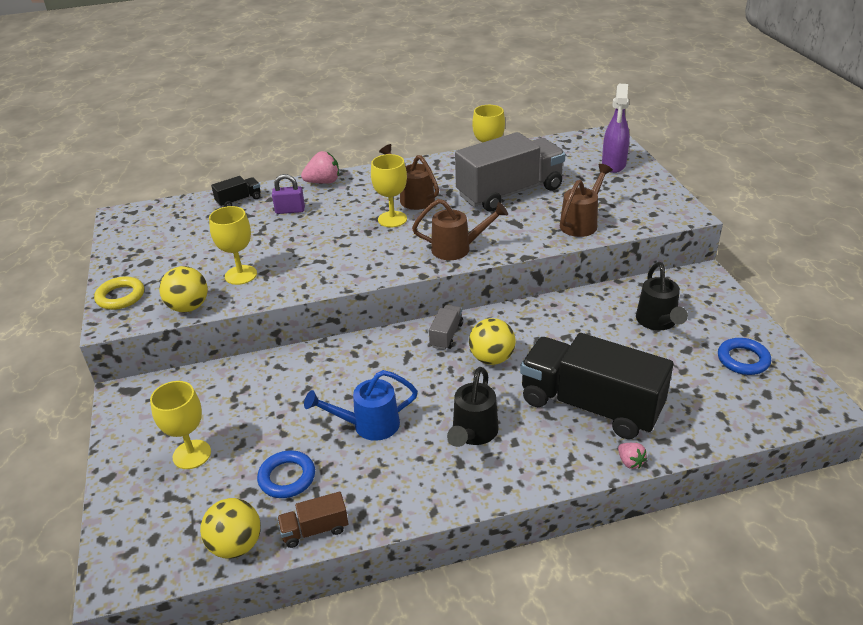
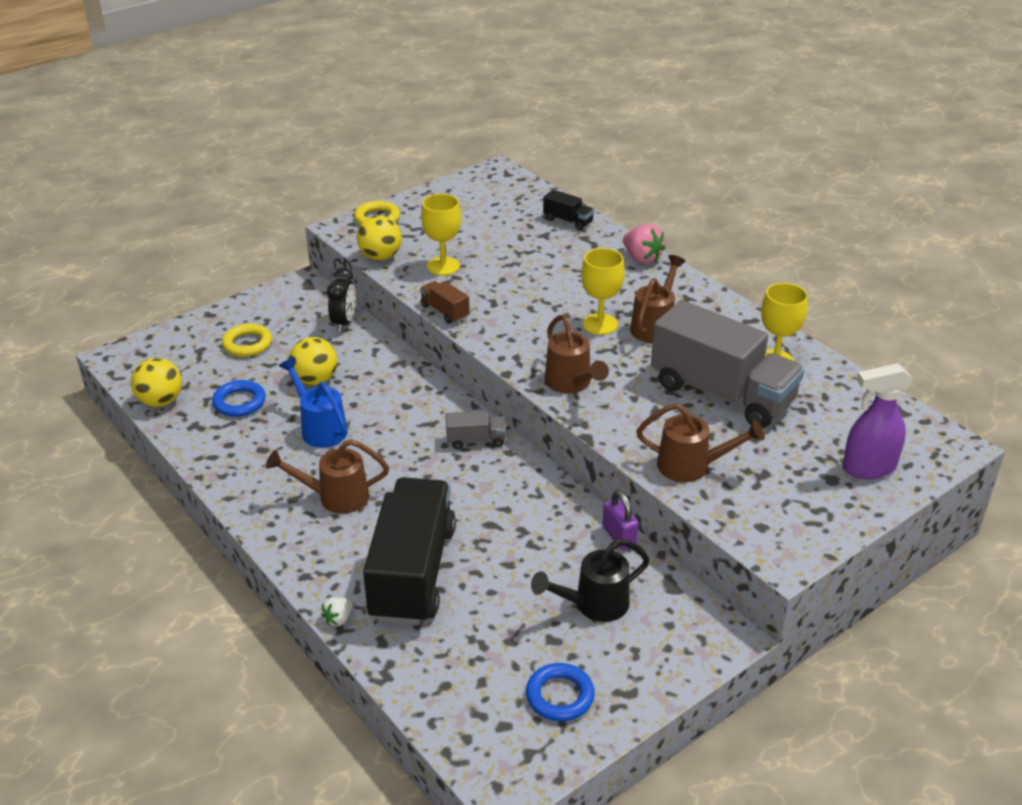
camera: 65 degrees right, 0 degrees up
(192, 454) = (247, 344): yellow goblet -> yellow ring
(218, 378) = (344, 323): none -> black clock
(290, 210) = (571, 256): purple padlock -> purple padlock (619, 536)
(315, 530) = (188, 436): brown truck -> brown truck (444, 312)
(473, 434) = (335, 497): black watering can -> brown watering can
(492, 358) = (454, 482): yellow ball -> yellow ball (315, 380)
(630, 462) = (338, 619): pink strawberry -> white strawberry

